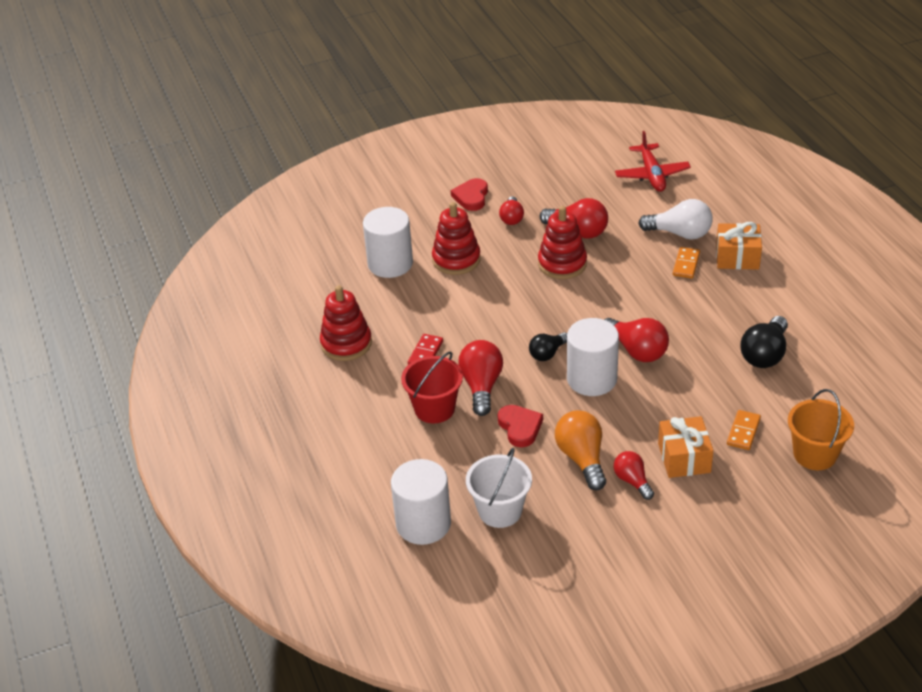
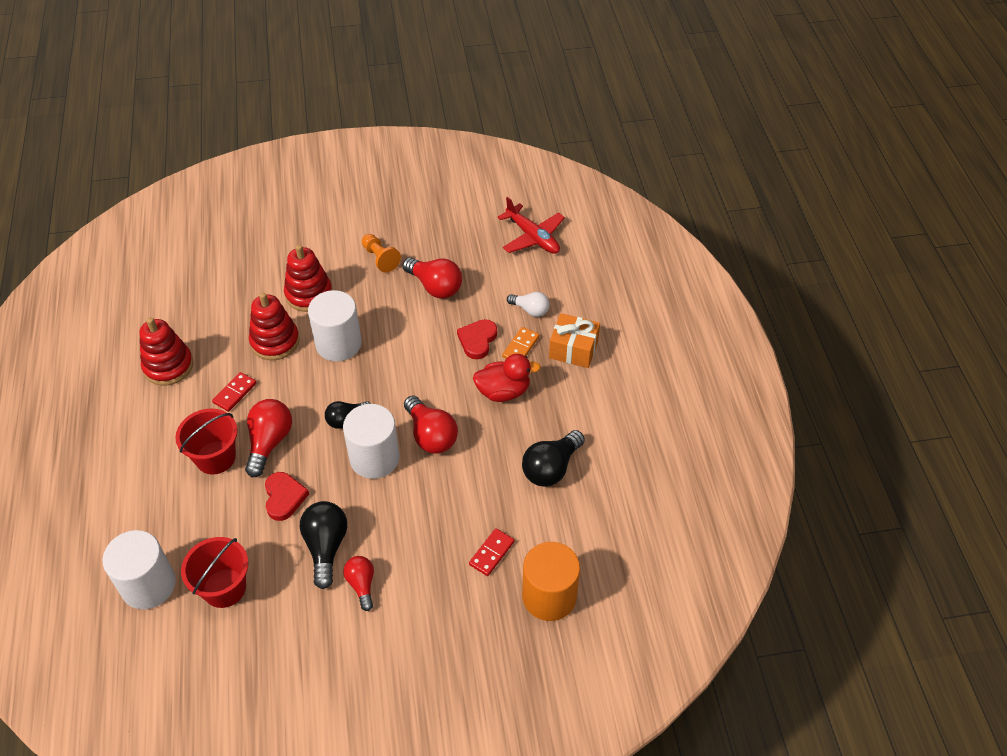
camera: 10 degrees right, 10 degrees up
(390, 264) = (247, 285): white cylinder -> white cylinder (338, 344)
(471, 197) = (353, 227): red heart -> red heart (477, 340)
(500, 511) = (224, 588): white bucket -> red bucket
(512, 218) = (380, 258): red light bulb -> orange pawn
(562, 264) = (404, 320): red stacking toy -> red stacking toy (275, 341)
(582, 458) = (326, 547): orange light bulb -> black light bulb
(652, 175) = (532, 237): red plane -> red plane turned 45 degrees counterclockwise
(680, 233) = (530, 310): white light bulb -> white light bulb, size x0.63
(684, 458) = (422, 570): orange gift -> none
(688, 303) = (503, 391): none -> red duck
(743, 431) = (491, 553): orange domino -> red domino
(815, 454) = (549, 596): orange bucket -> orange cylinder

